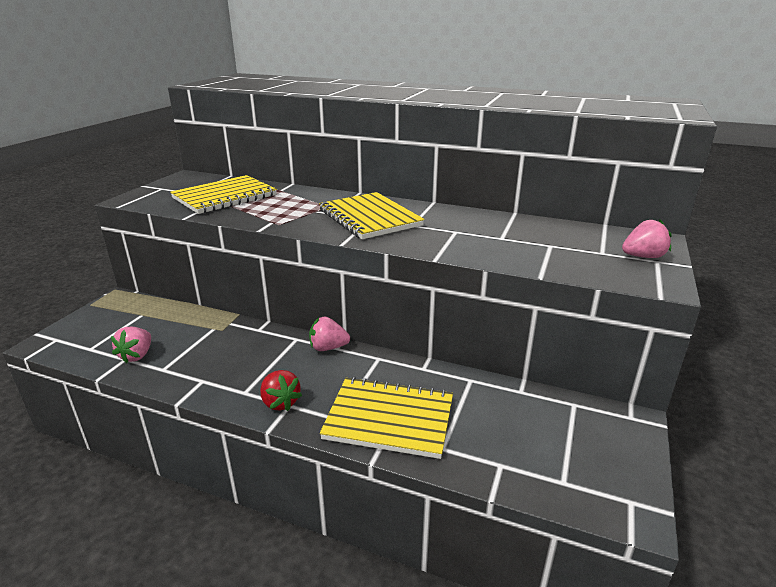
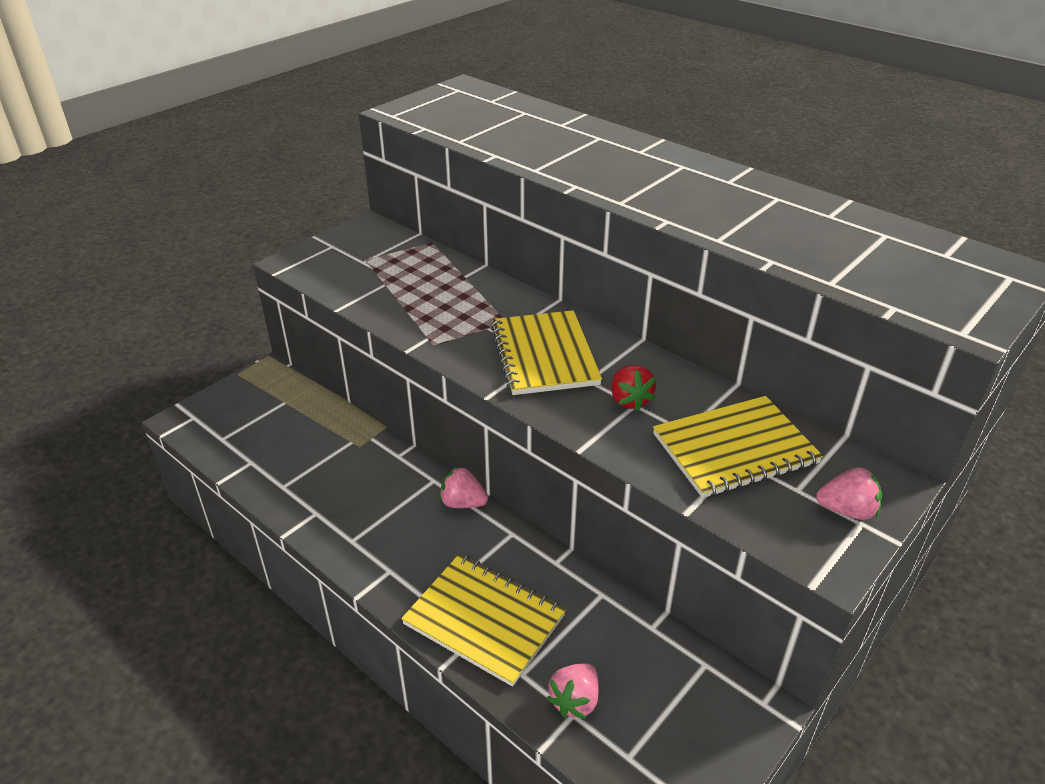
camera: 20 degrees right, 10 degrees up
(137, 355) = (263, 461): pink strawberry -> pink strawberry (575, 701)
(225, 197) = (395, 278): yellow notebook -> yellow notebook (734, 449)
(280, 402) = (382, 564): red strawberry -> red strawberry (629, 400)

